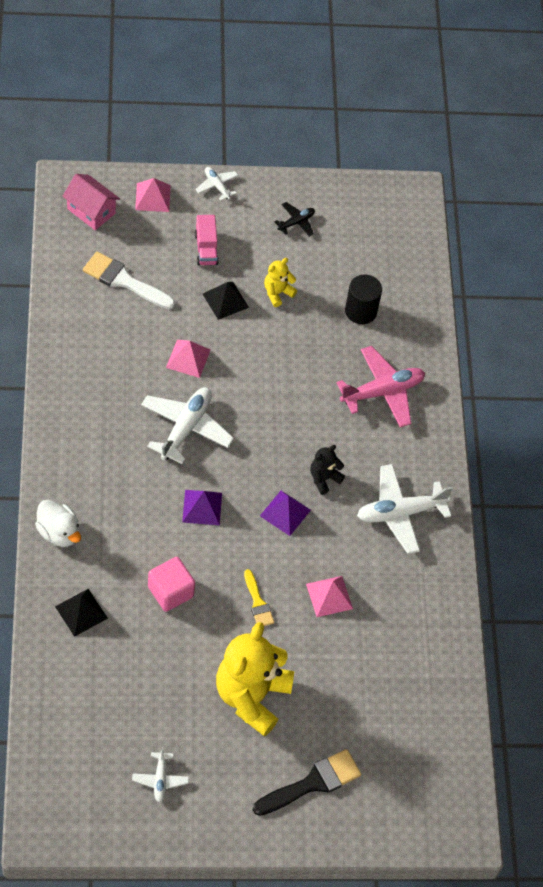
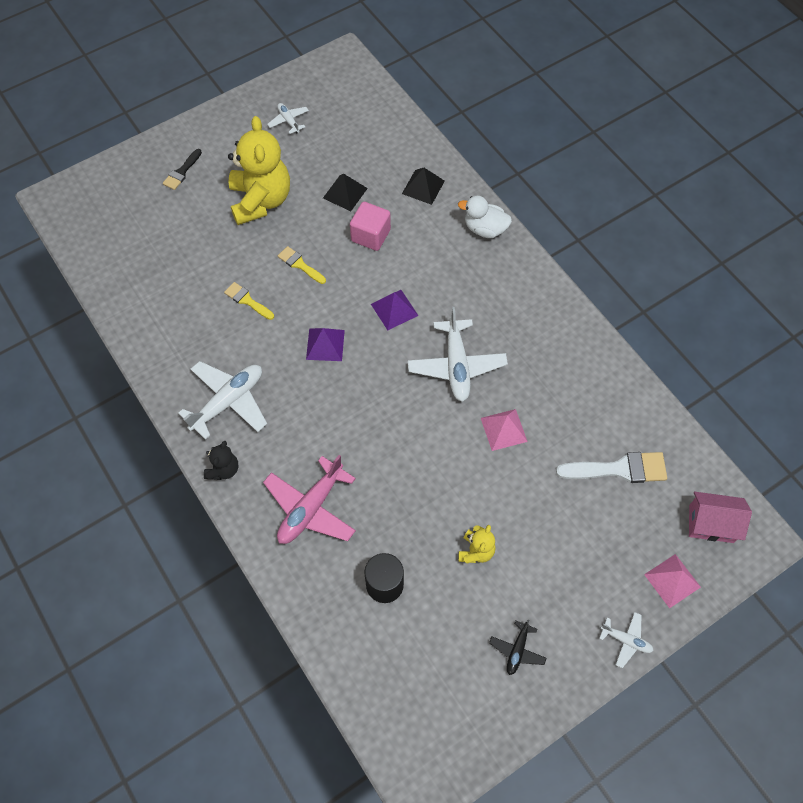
camera: 155 degrees right, 5 degrees up
(206, 249) = (577, 555): pink truck -> none
(225, 300) = (517, 510): black pyramid -> black pyramid (345, 193)
(312, 783) = (182, 172): black brush -> black brush, size x0.59
(324, 478) = (312, 392): black teddy bear -> black teddy bear (223, 469)
(329, 596) = (247, 300): pink pyramid -> yellow brush

